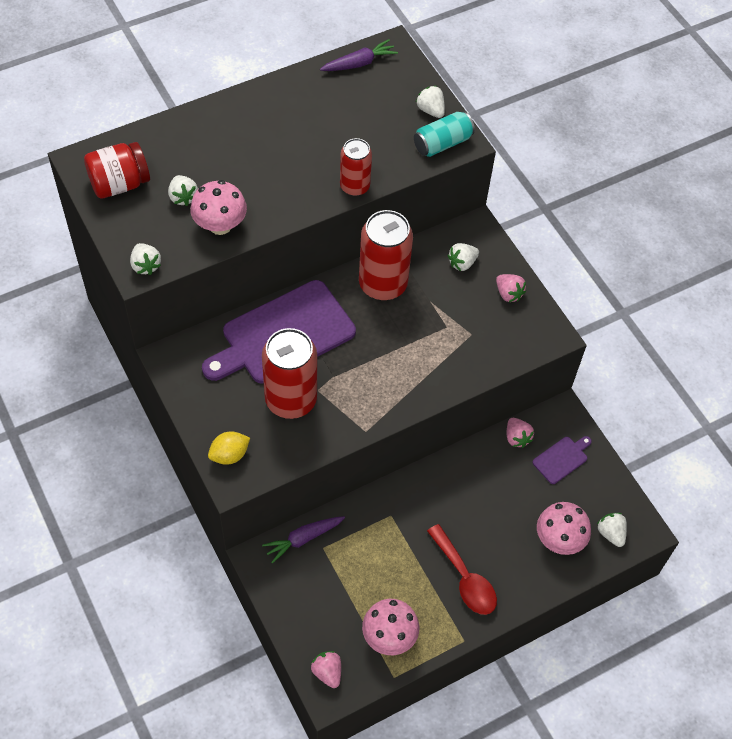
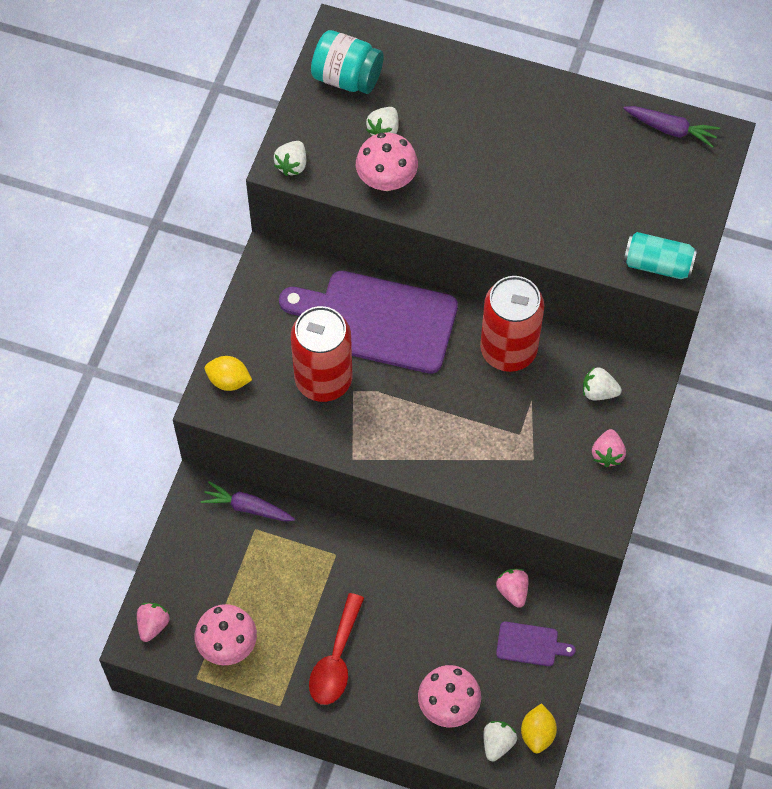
camera: 50 degrees right, 5 degrees up
(119, 184) = (347, 77): red jar -> turquoise jar
(354, 186) = (535, 239): red can -> none
(430, 110) = (683, 225): white strawberry -> none
(517, 438) = (512, 591): pink strawberry -> pink strawberry turned 135 degrees clockwise
(625, 505) = (537, 733): none -> yellow lemon

